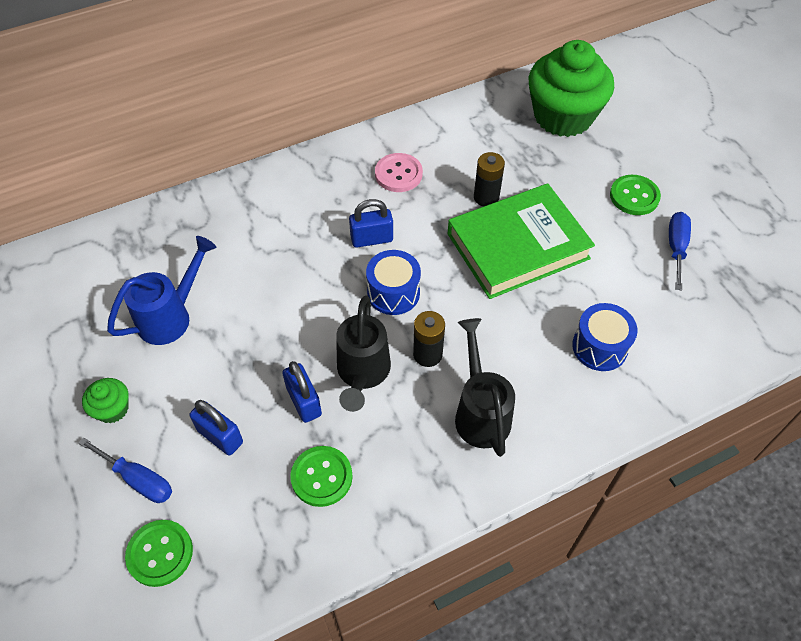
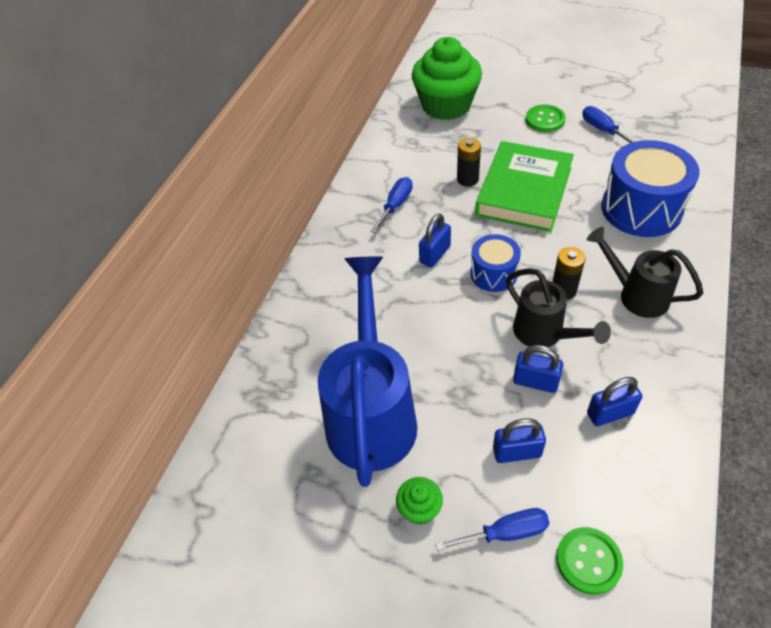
camera: 40 degrees left, 5 degrees down
(171, 316) = (371, 412): blue watering can -> blue watering can, size x1.74
(321, 477) = (610, 413): green button -> blue padlock
(398, 174) = (395, 205): pink button -> blue screwdriver
(600, 347) = (641, 209): blue drum -> blue drum, size x1.78

